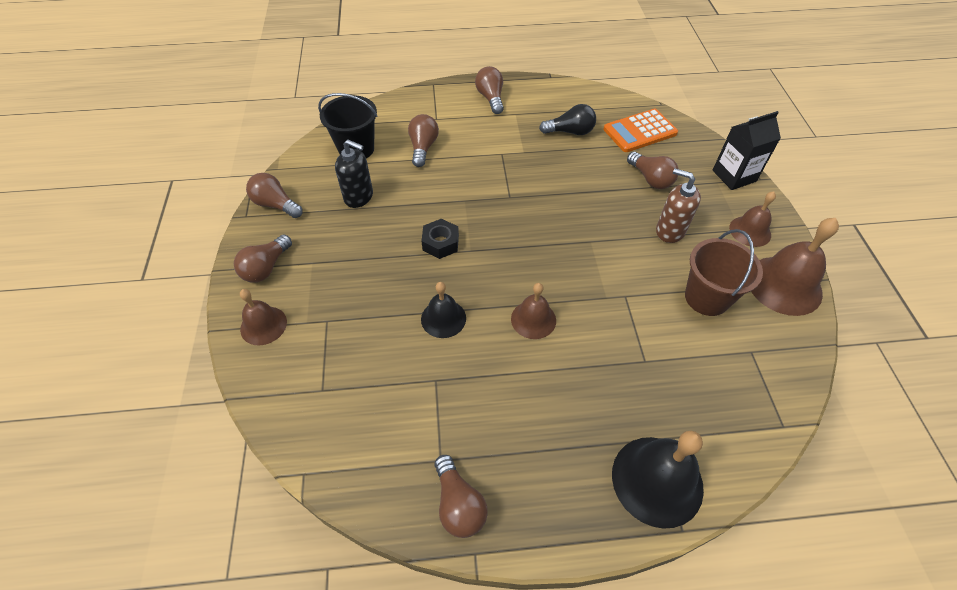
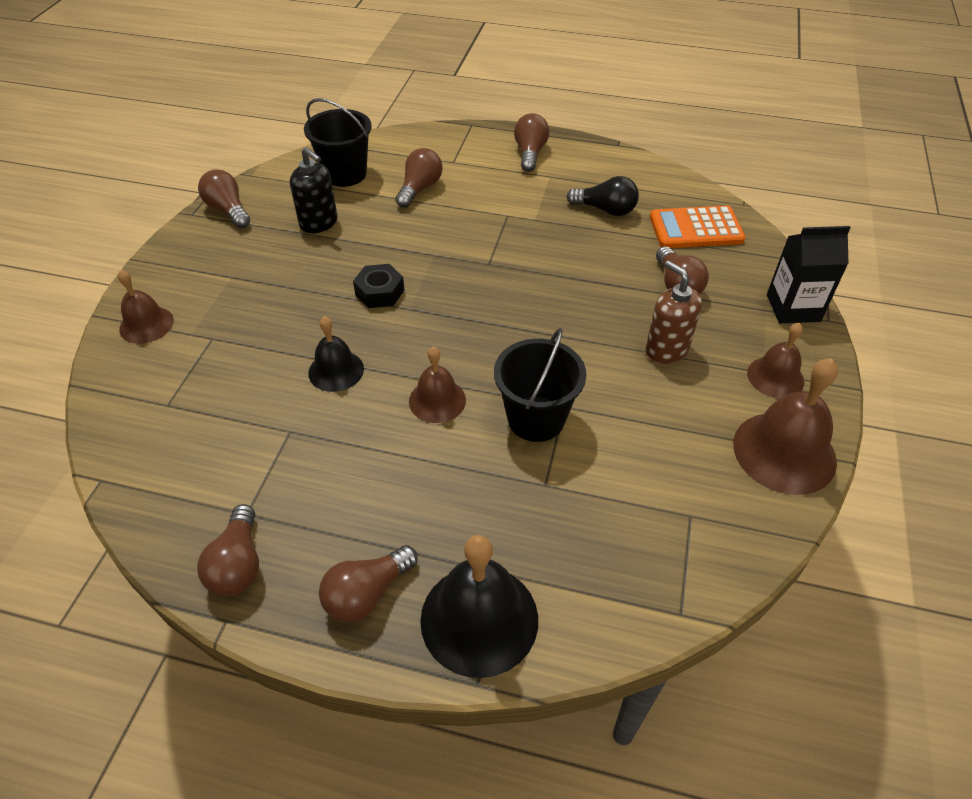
camera: 20 degrees right, 5 degrees down
(266, 268) = (182, 269): brown light bulb -> brown light bulb (367, 594)
(611, 312) = (536, 419): none -> black bucket
(706, 297) = (668, 437): brown bucket -> none

